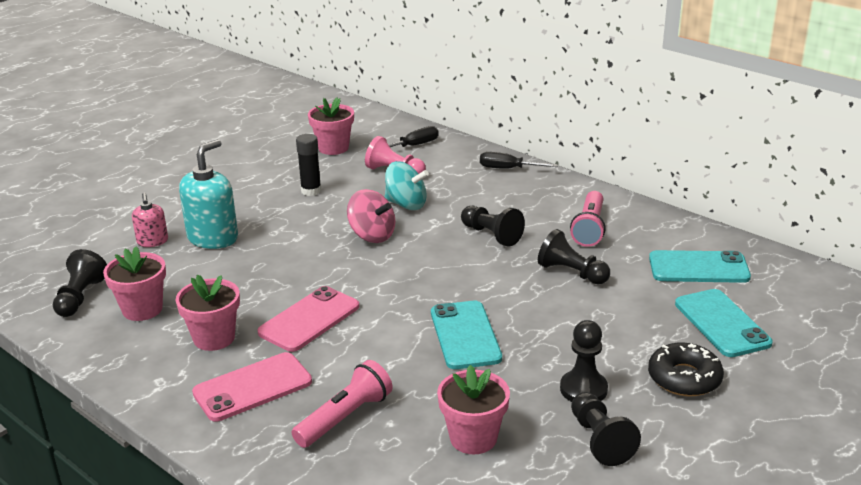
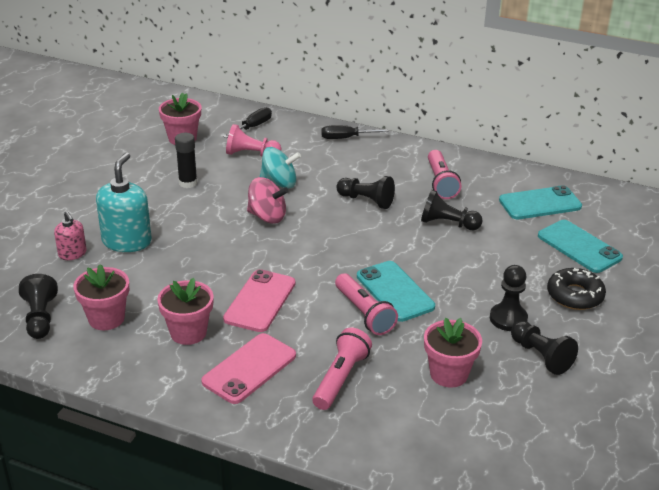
camera: 20 degrees left, 5 degrees up
(415, 352) = (364, 313): none -> pink flashlight

